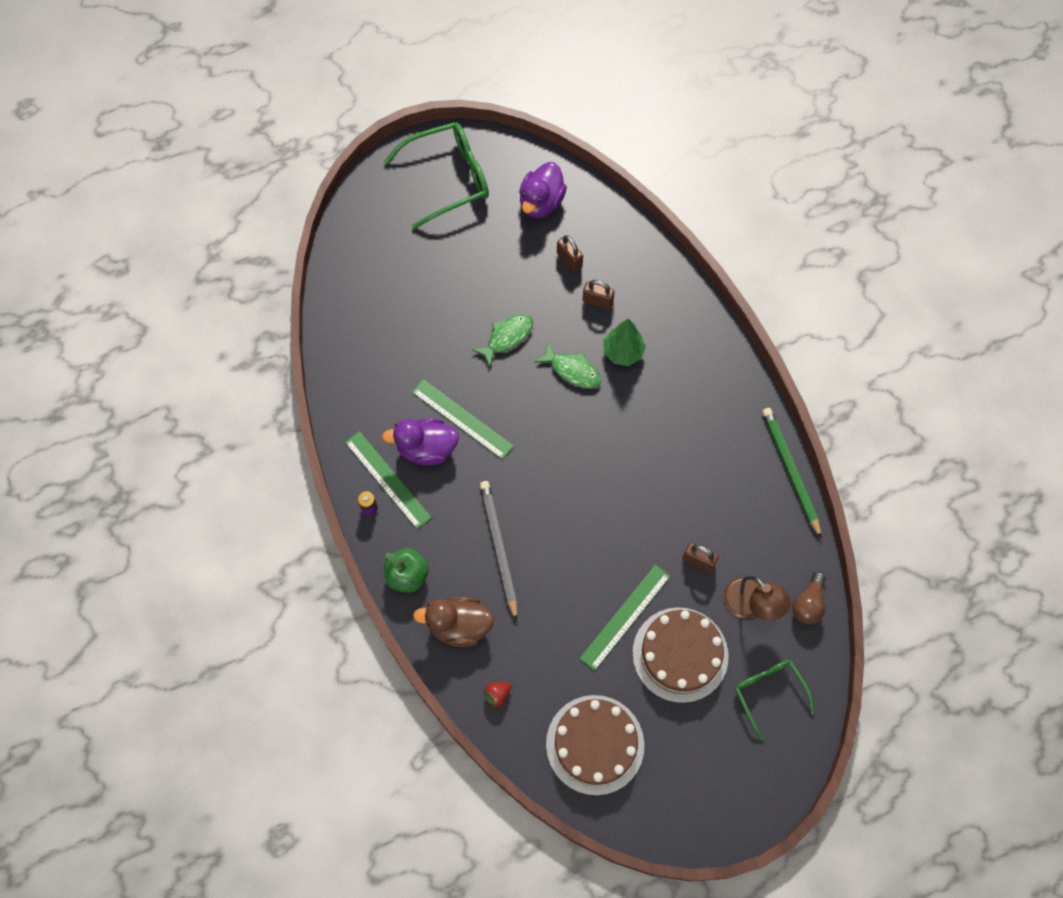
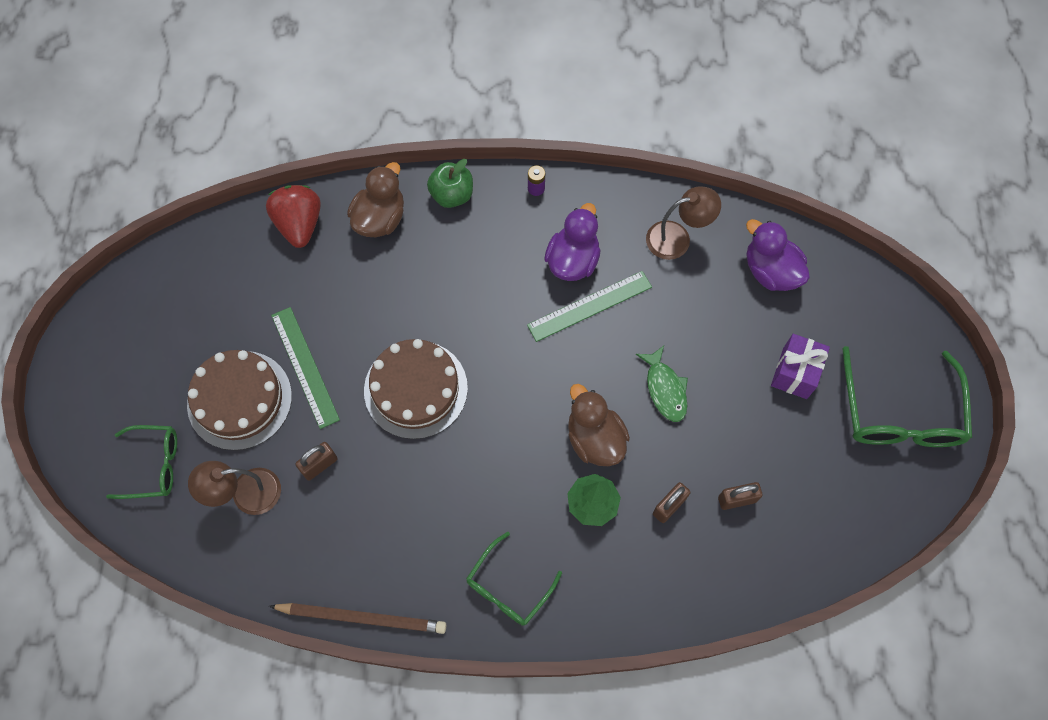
camera: 115 degrees right, 0 degrees up
(368, 377) = (677, 238): none -> brown lamp
(387, 479) = (557, 214): green ruler -> none
(449, 254) = (795, 373): none -> purple gift
(497, 695) = (299, 224): red strawberry -> red strawberry, size x2.14
(498, 548) = (436, 283): grey pencil -> none
(541, 202) = (828, 503): purple duck -> purple duck (770, 271)
(572, 370) = (594, 439): green fish -> brown duck
(595, 744) = (207, 285): brown cake -> brown cake (415, 389)
(713, 382) = (508, 587): none -> green glasses
(790, 471) = (362, 617): green pencil -> brown pencil
(808, 603) = (213, 554): brown light bulb -> none

